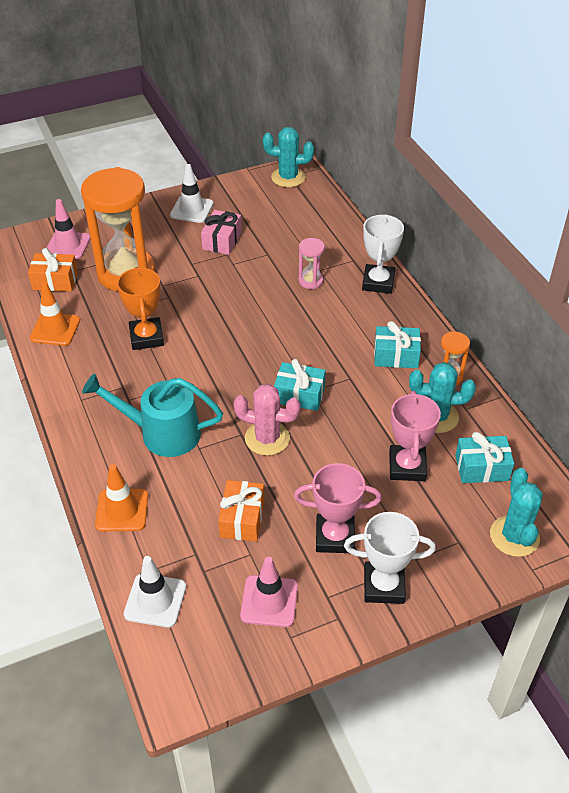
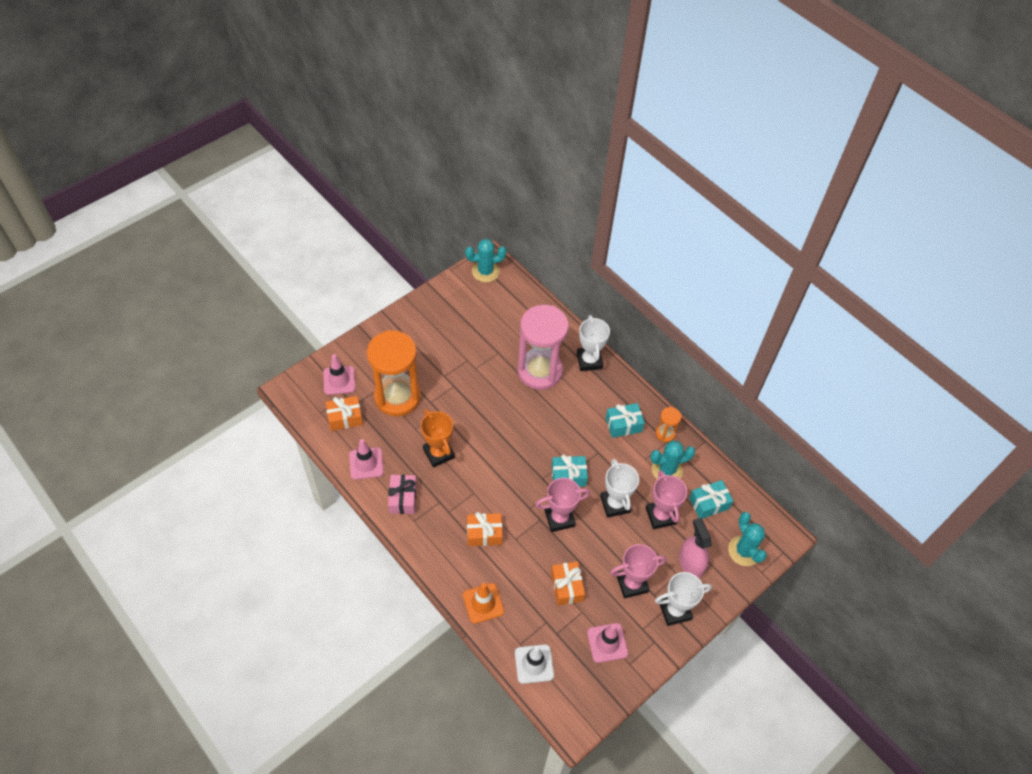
camera: 20 degrees left, 10 degrees up
(55, 329) = (366, 463): orange traffic cone -> pink traffic cone
(161, 433) = (484, 533): turquoise watering can -> orange gift
(192, 209) = (422, 322): white traffic cone -> none
(222, 240) = (458, 348): pink gift -> pink gift (403, 498)
(267, 438) = (559, 518): pink cactus -> pink trophy
(310, 281) = (539, 371): pink hourglass -> pink hourglass, size x2.35
(349, 439) = (615, 504): none -> white trophy
(428, 533) = (690, 564): none -> pink spray bottle

